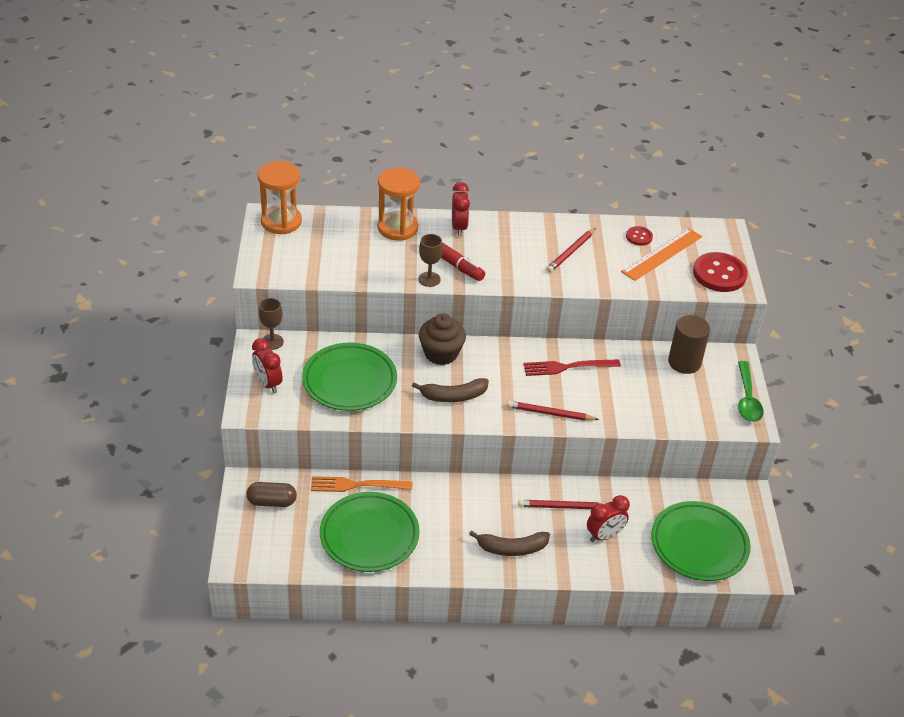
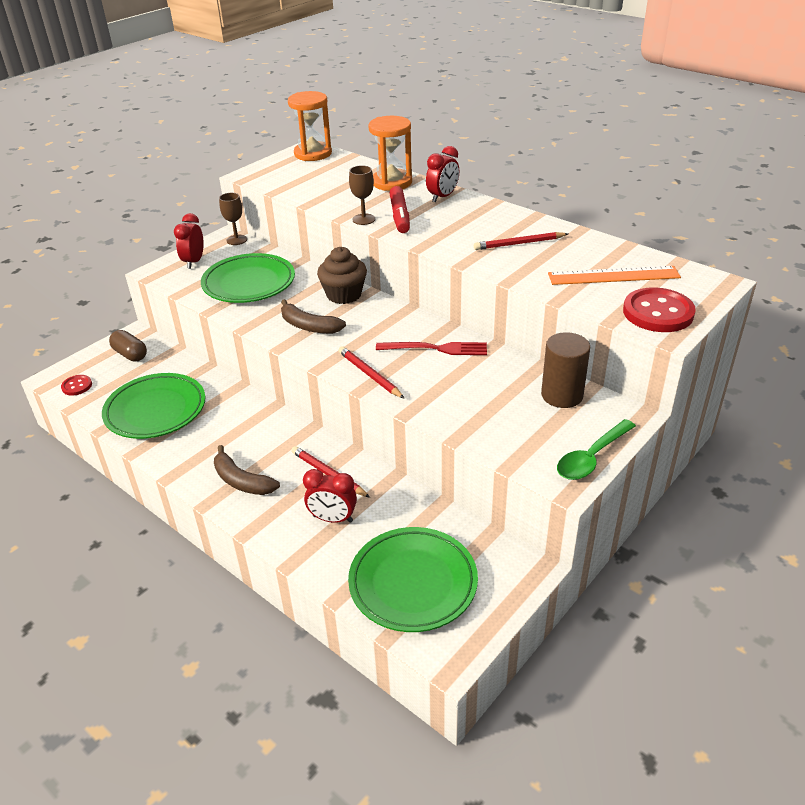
camera: 45 degrees right, 5 degrees down
(356, 485) = (198, 373): orange fork -> none
(567, 367) = (436, 348): red fork -> red fork turned 150 degrees clockwise
(639, 237) = (607, 256): red button -> red button (77, 386)

